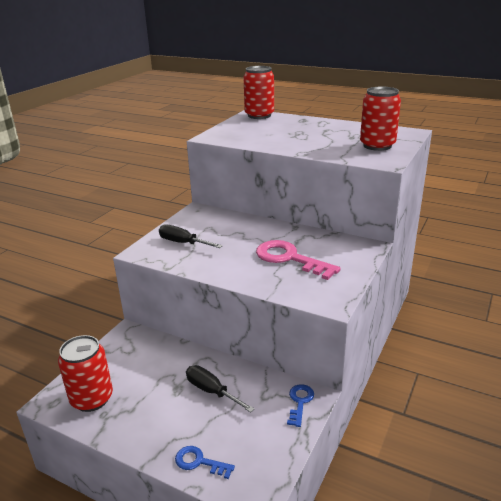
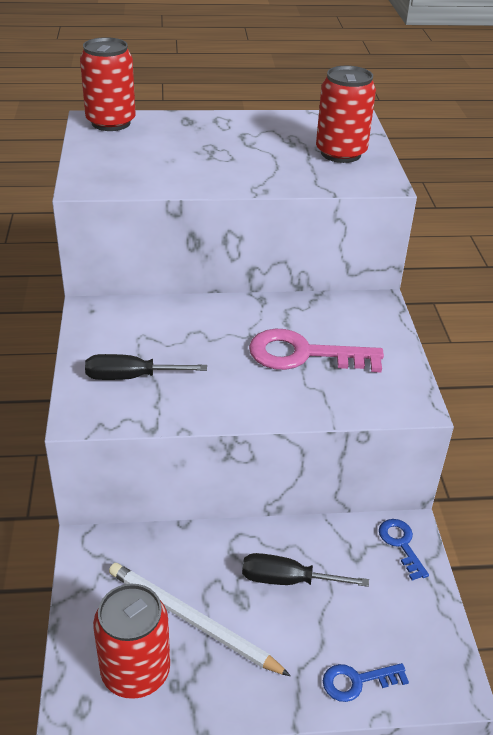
camera: 35 degrees left, 10 degrees up
(142, 388) = (192, 620): none -> white pencil

